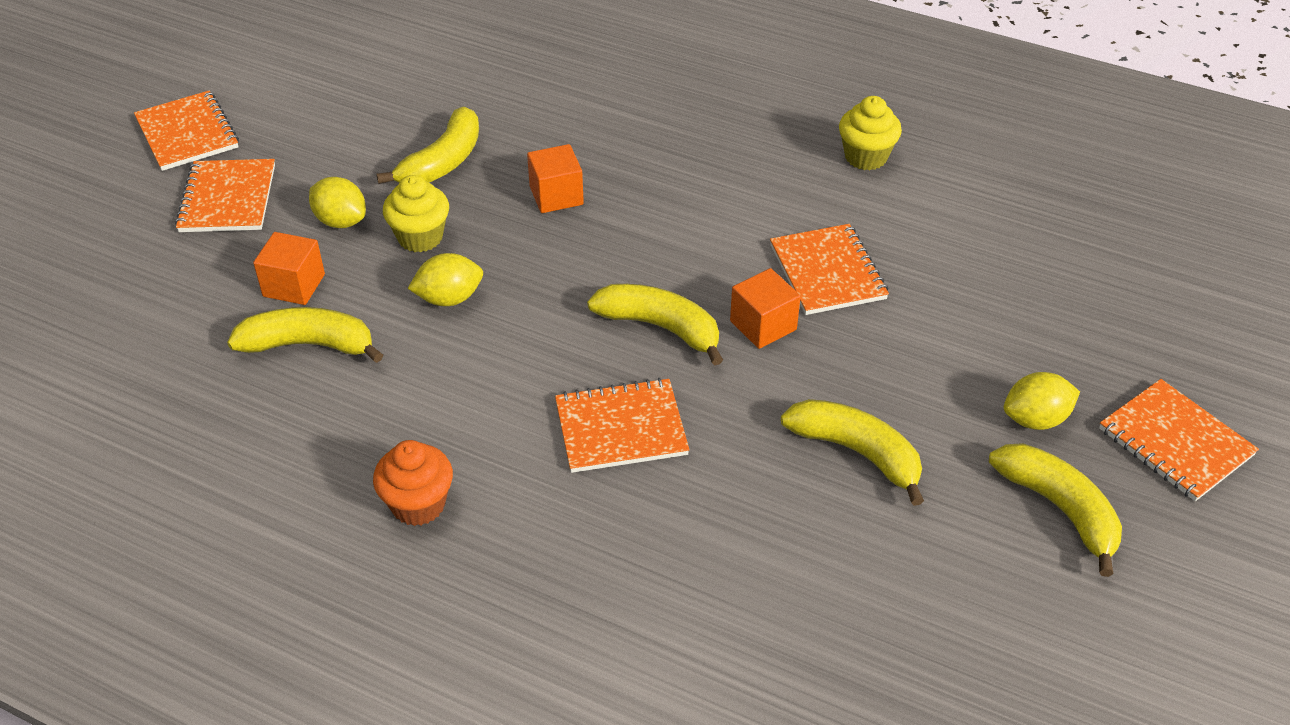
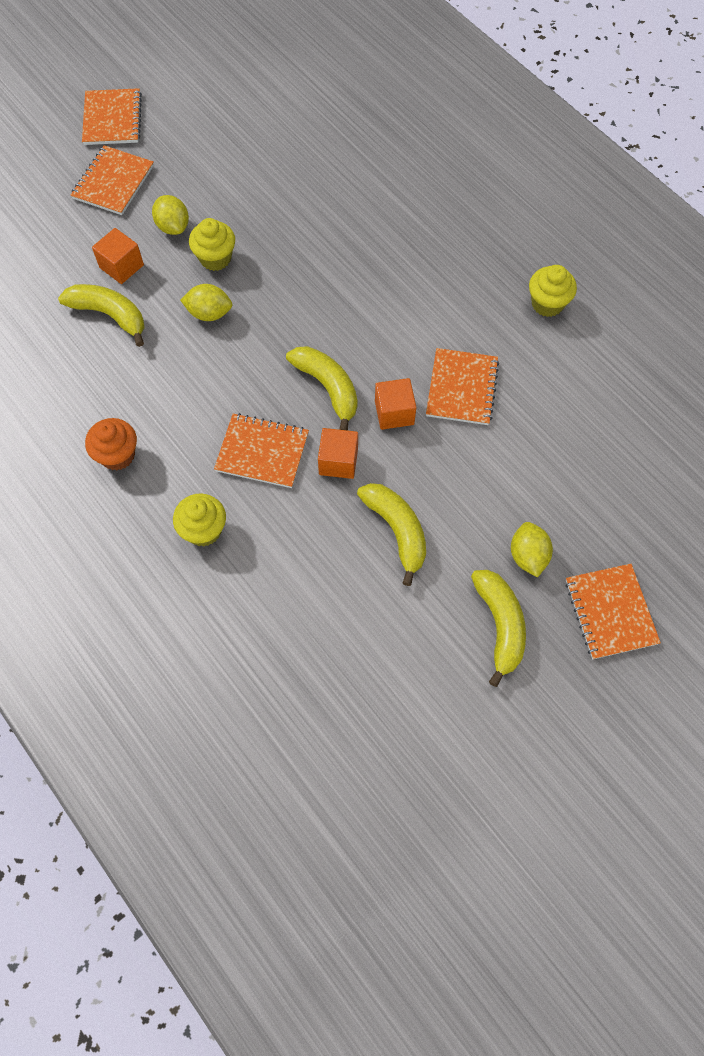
camera: 25 degrees right, 20 degrees up
(443, 162) = (260, 202): yellow banana -> none
(556, 196) = (318, 257): orange cube -> orange cube (338, 461)
(599, 549) = (203, 530): none -> yellow cupcake
(1035, 419) = (528, 556): yellow lemon -> yellow lemon turned 75 degrees clockwise

